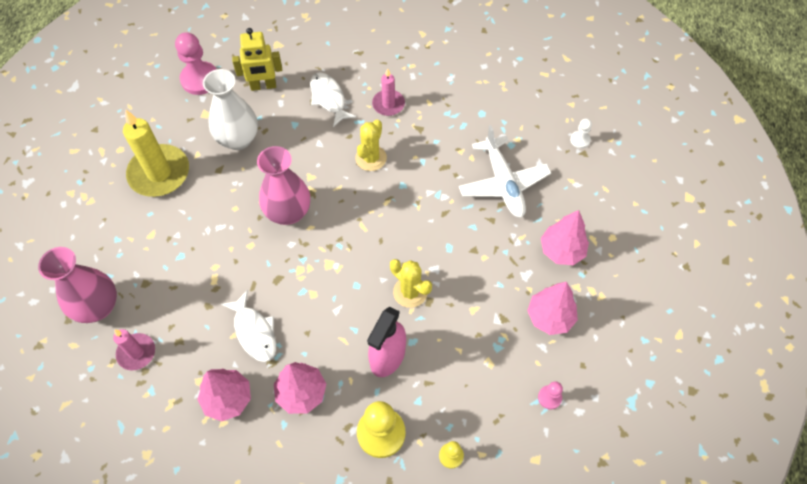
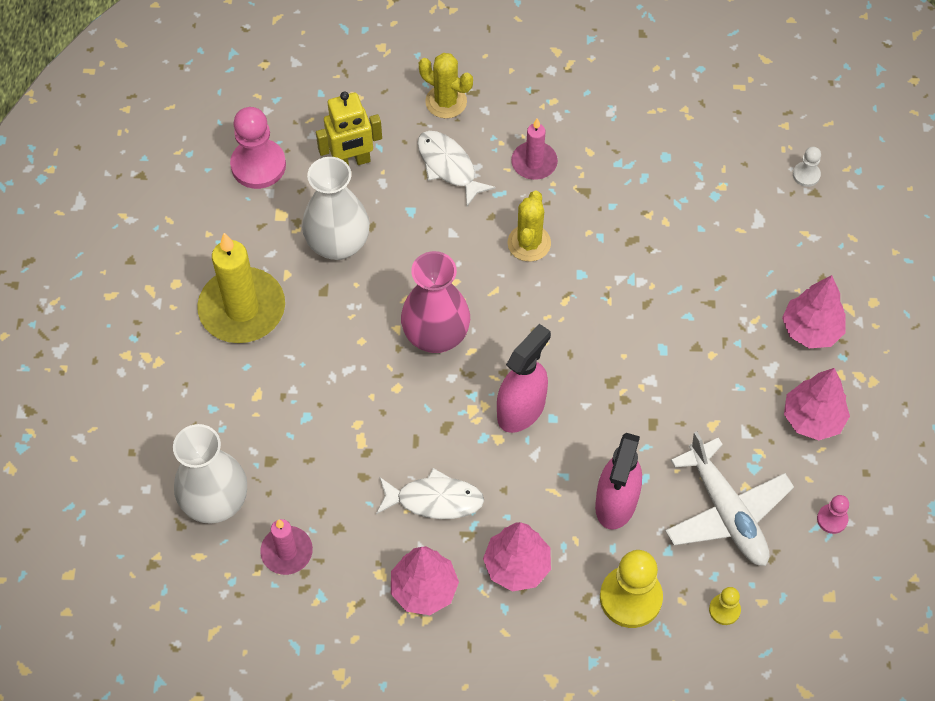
camera: 10 degrees left, 0 degrees up
(98, 306) = (215, 501): pink vase -> white vase
(254, 332) = (434, 500): white fish -> white fish turned 45 degrees counterclockwise
(335, 275) = (521, 409): none -> pink spray bottle
(410, 292) = (625, 415): yellow cactus -> yellow cactus (446, 102)
(503, 184) = (715, 251): white plane -> white plane (726, 512)

